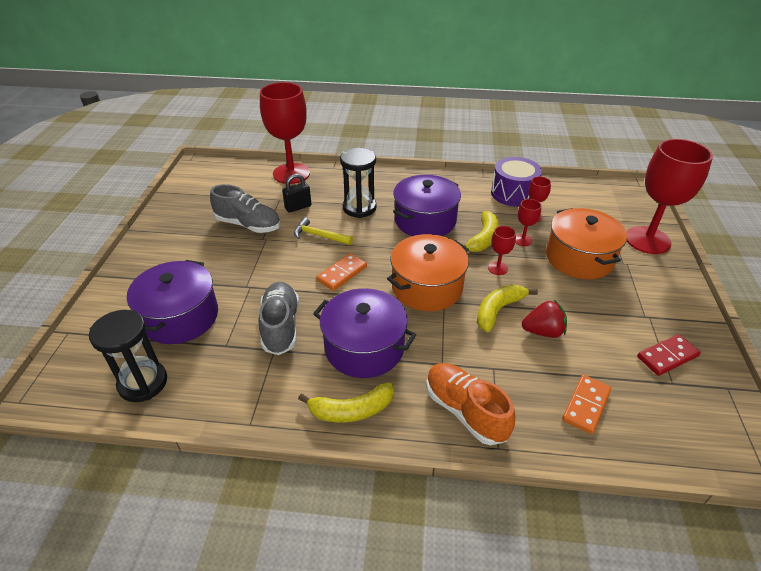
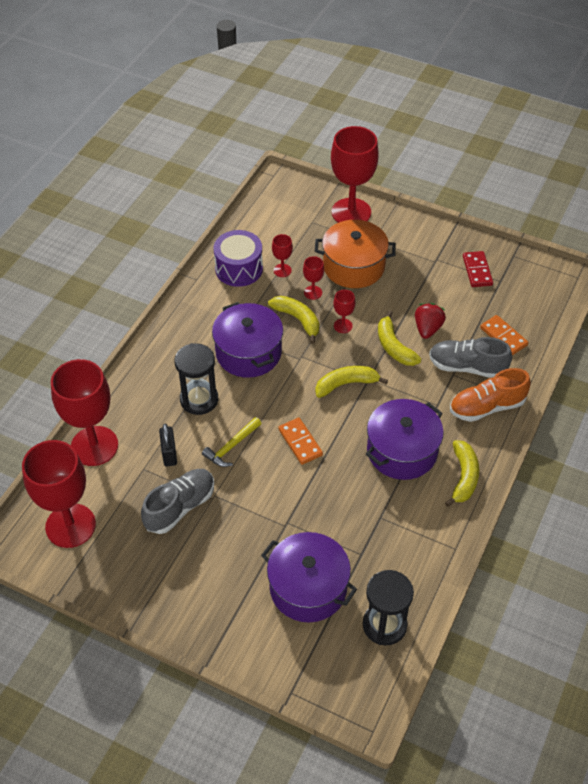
camera: 70 degrees left, 10 degrees up
(217, 182) = (70, 525): none -> red goblet
(281, 326) = (353, 506): grey shoe -> grey shoe (467, 367)
(427, 287) = (346, 384): orange pot -> yellow banana

